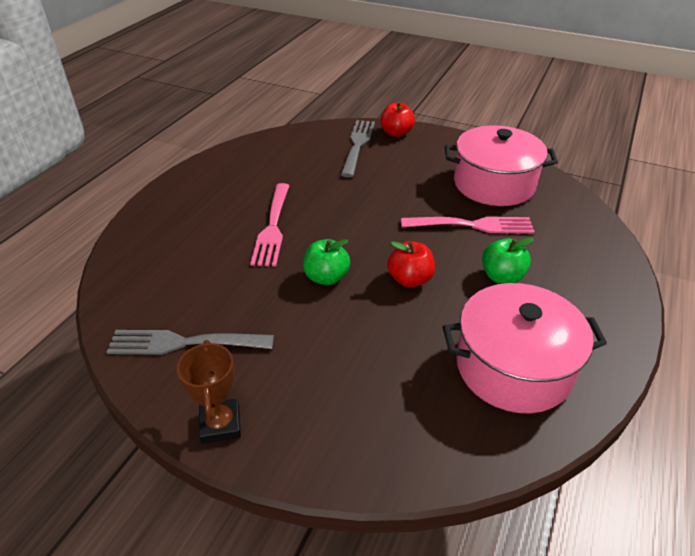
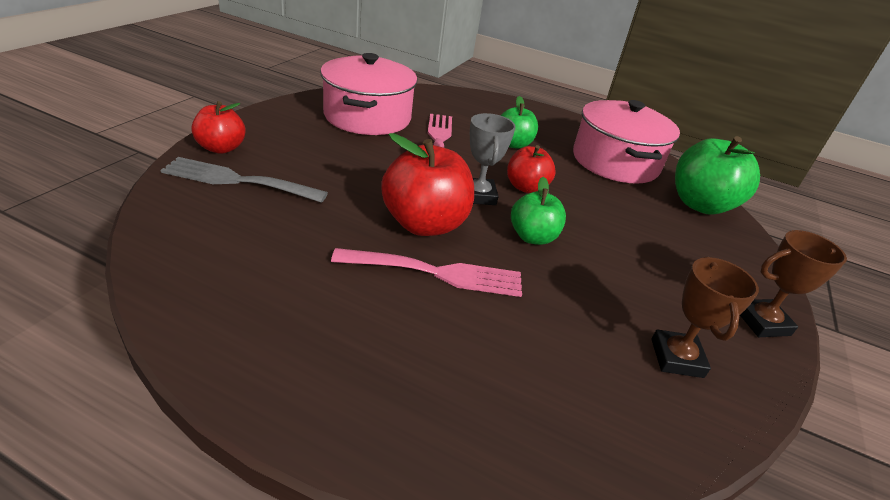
camera: 95 degrees left, 5 degrees down
(184, 343) = (676, 358): grey fork -> brown trophy
(329, 221) = (425, 224): none -> red apple
(381, 248) = (478, 195): none -> grey trophy
(438, 441) = (700, 205): none -> green apple

